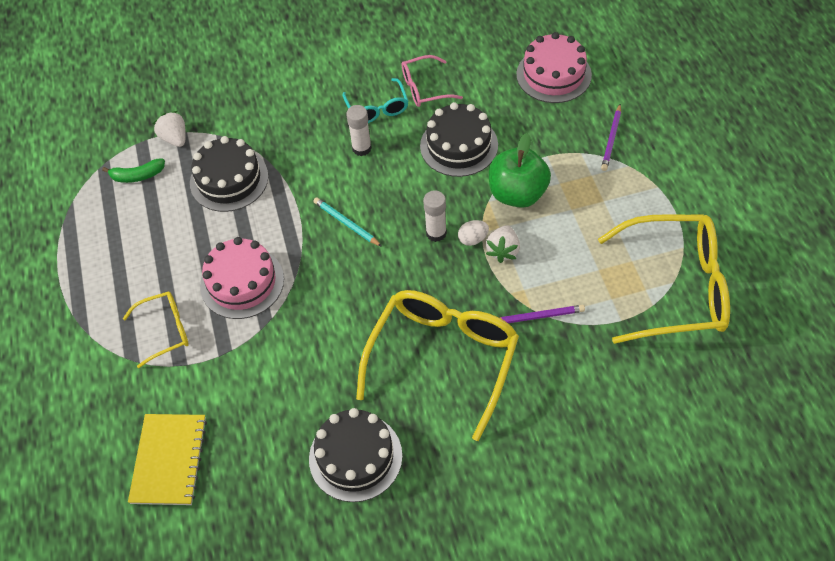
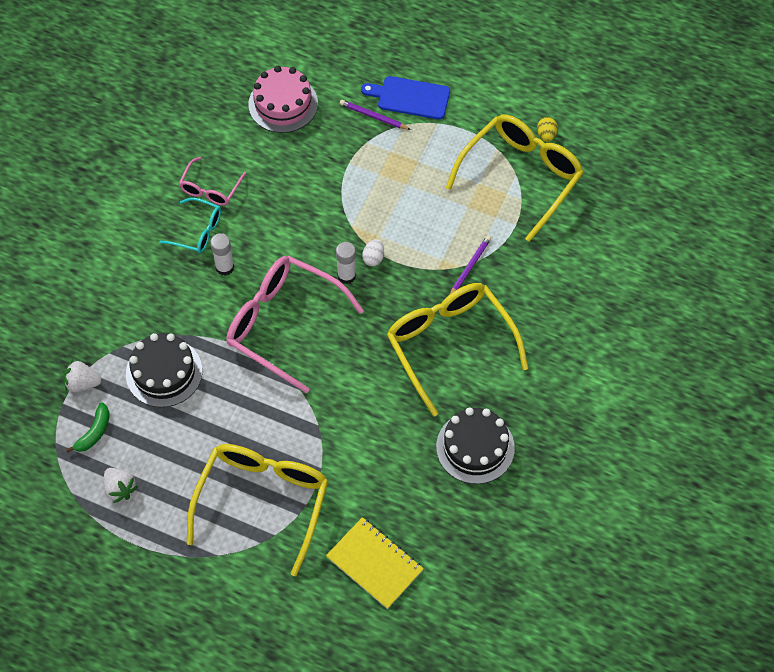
camera: 55 degrees left, 5 degrees up
(166, 330) = (263, 501): yellow glasses -> yellow glasses, size x1.98
(242, 282) = (269, 424): pink cake -> none
(346, 223) = (283, 324): turquoise pencil -> pink glasses
(459, 145) = (285, 207): black cake -> none
(503, 251) = (400, 248): white strawberry -> white strawberry (120, 489)
(517, 194) = (362, 204): green apple -> none
(611, 139) = (373, 116): purple pencil -> purple pencil turned 150 degrees clockwise
(660, 149) = (410, 97): none -> blue cutting board
(742, 275) = (546, 135): none -> yellow egg

